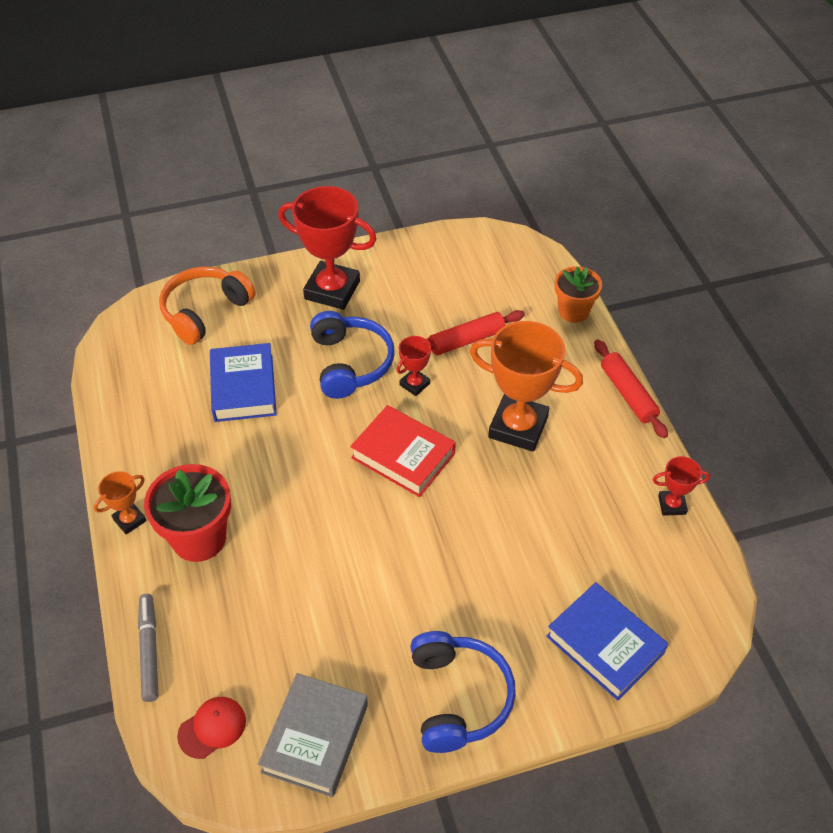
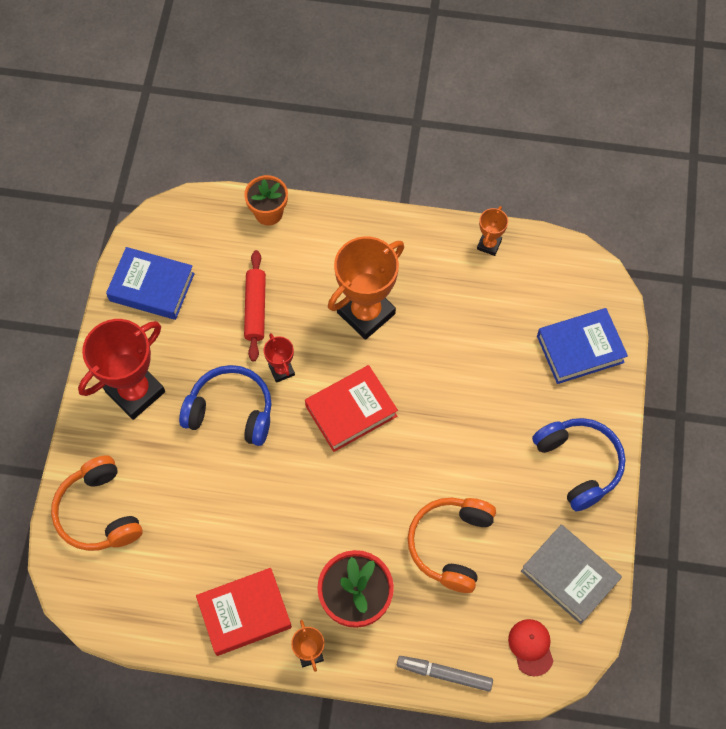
camera: 65 degrees left, 15 degrees up
(151, 452) = (244, 613): none -> red book
(243, 388) = (212, 510): blue book -> blue book (152, 287)
(299, 601) = (450, 544): none -> orange headphones
(458, 697) = (579, 464): blue headphones -> blue headphones turned 45 degrees clockwise
(628, 394) = (374, 219): red rolling pin -> none
(672, 505) = (489, 244): red trophy -> orange trophy

